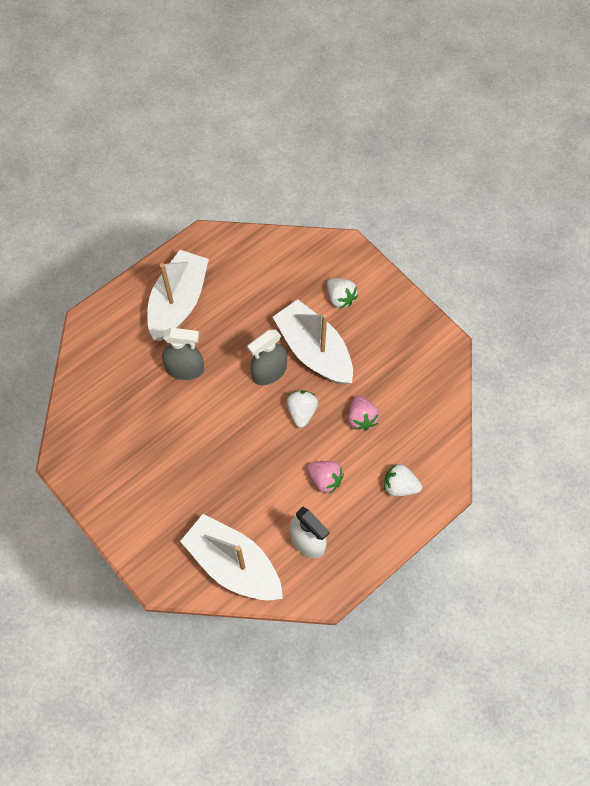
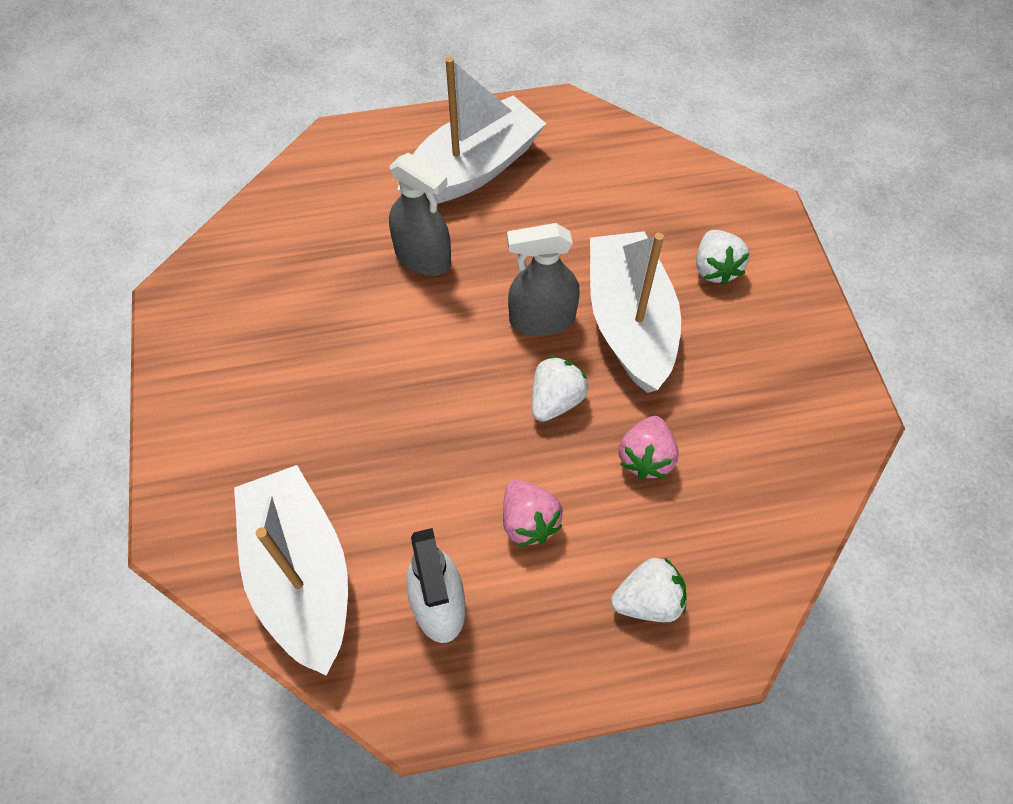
camera: 30 degrees right, 5 degrees down
(400, 486) = (648, 600): white strawberry -> white strawberry turned 120 degrees clockwise

